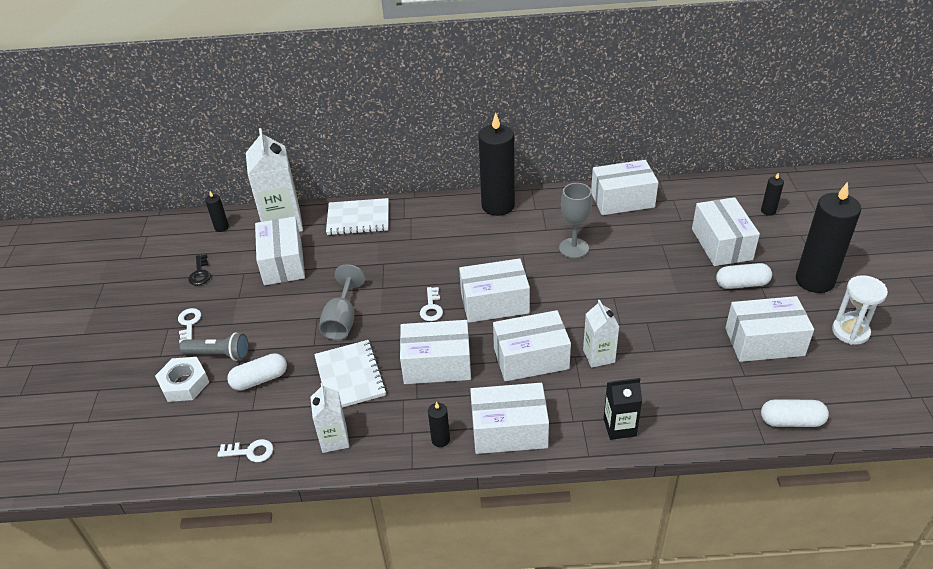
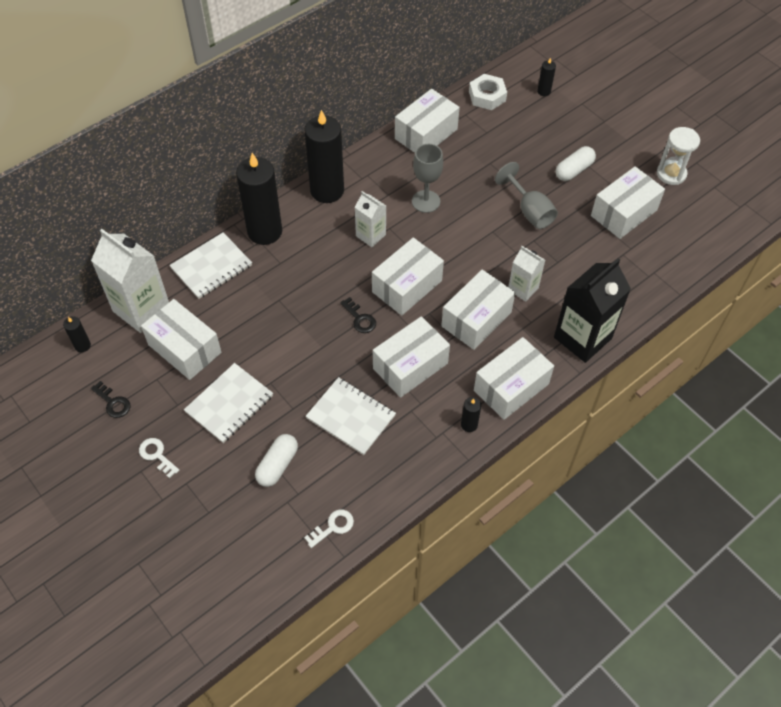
camera: 40 degrees left, 15 degrees up
(184, 384) = (214, 509): white nut -> white nut (487, 96)
(219, 354) = (217, 465): grey flashlight -> none
(273, 316) = (229, 404): none -> white notebook
(334, 439) = (389, 475): white carton -> white carton (370, 235)
(342, 320) = (295, 372): grey goblet -> grey goblet (529, 211)
(431, 307) = (360, 318): white key -> black key
(619, 427) = (582, 338): black carton -> black carton, size x1.80
(721, 244) = (533, 140): white box -> none
(791, 421) = (684, 267): white capsule -> none
(814, 280) = (619, 141): black candle -> black candle (265, 231)

